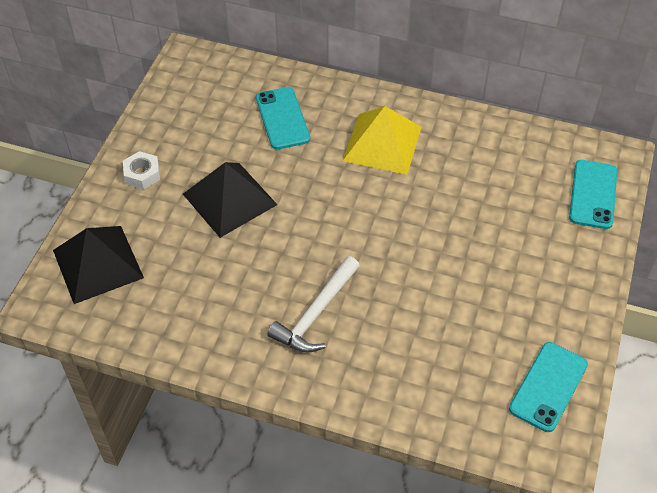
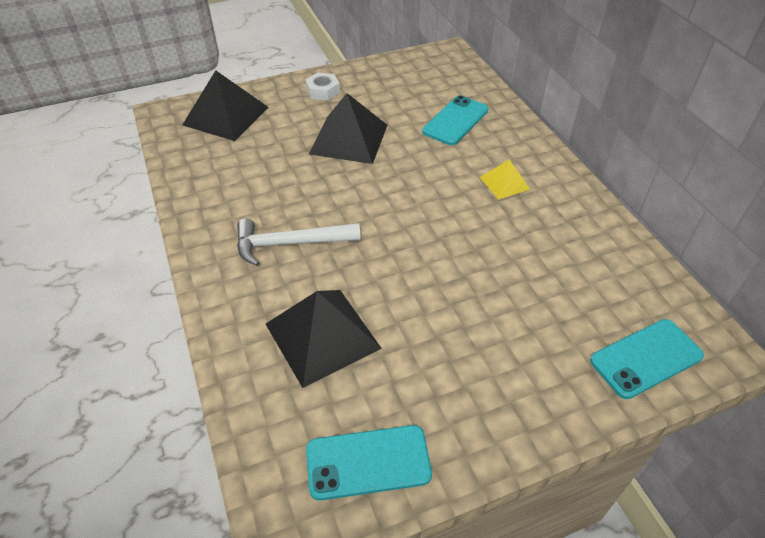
camera: 50 degrees right, 5 degrees down
(382, 143) = (504, 183): yellow pyramid -> yellow pyramid, size x0.53
(426, 349) = (322, 335): none -> black pyramid

